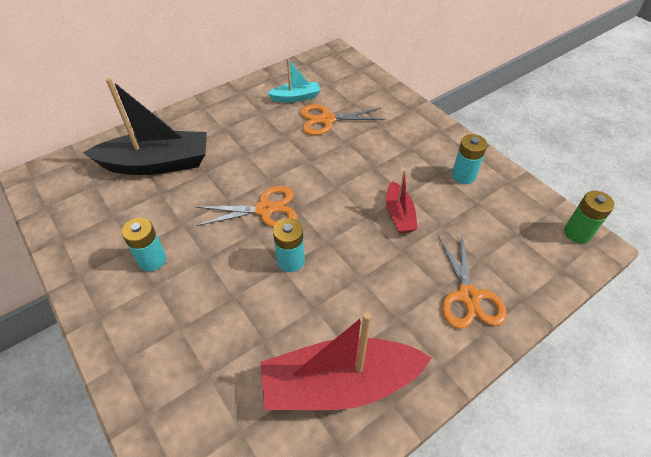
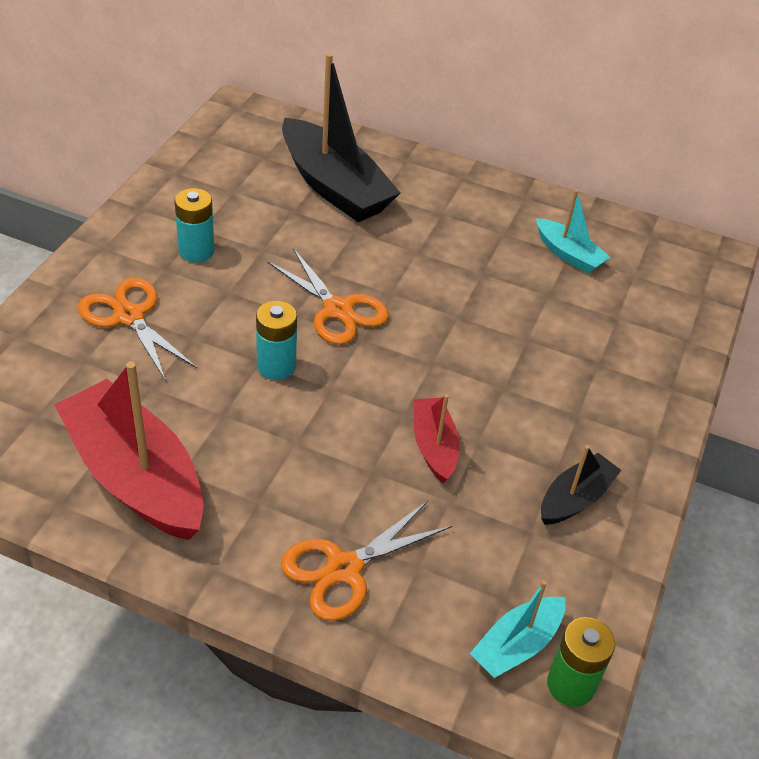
camera: 55 degrees right, 5 degrees down
(327, 120) = (553, 304): orange scissors -> orange scissors (129, 316)
(399, 214) = (434, 446): red boat -> red boat turned 120 degrees clockwise
(463, 176) = (575, 499): turquoise battery -> black boat
(547, 243) = (517, 645): none -> turquoise boat

